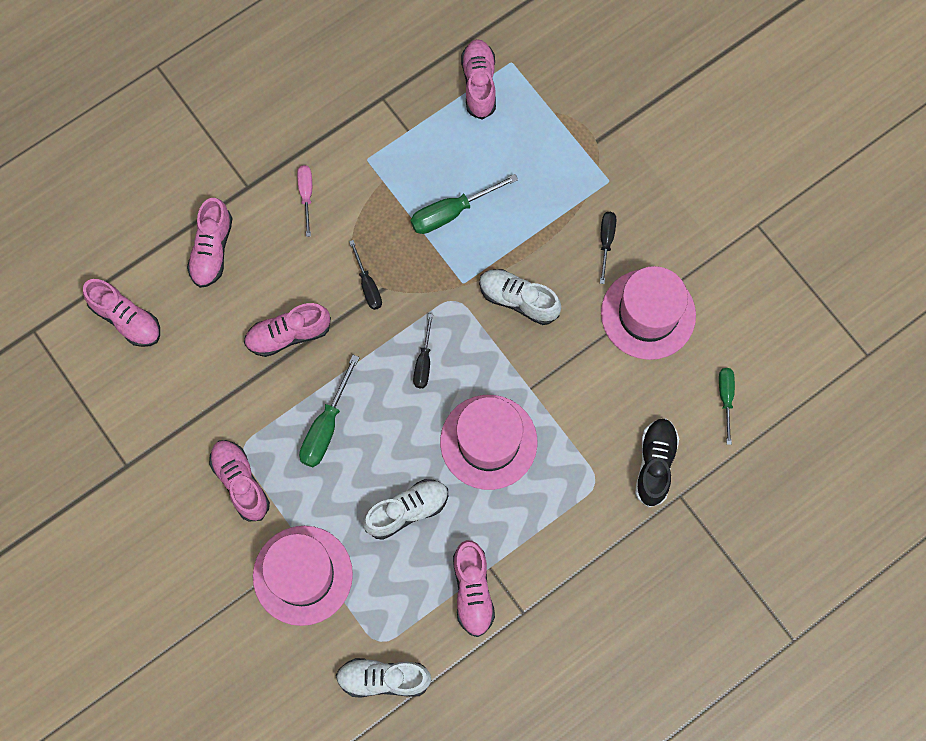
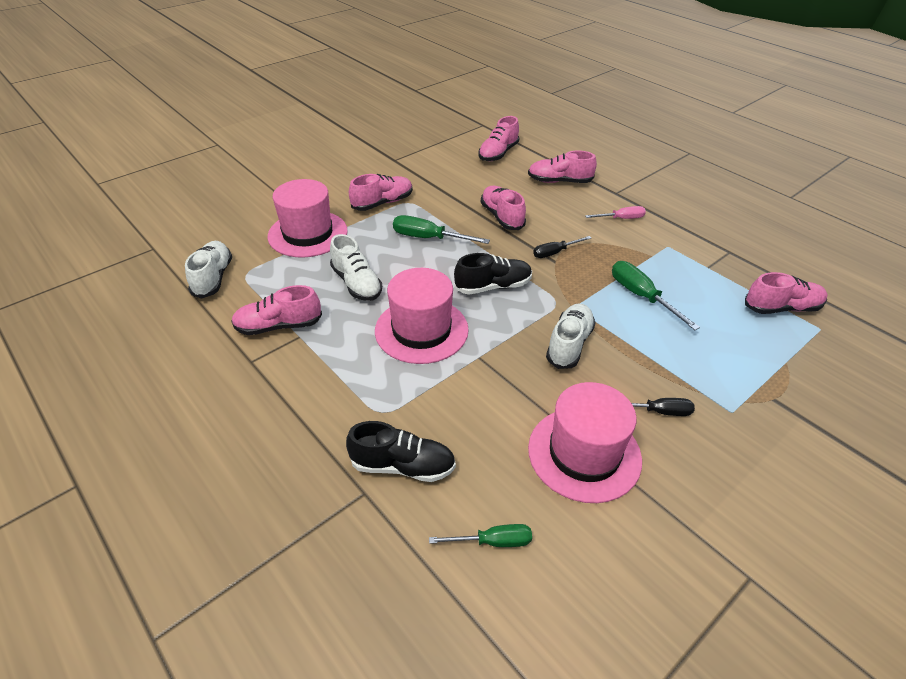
camera: 85 degrees right, 30 degrees down
(424, 362) = (493, 286): black screwdriver -> black shoe

